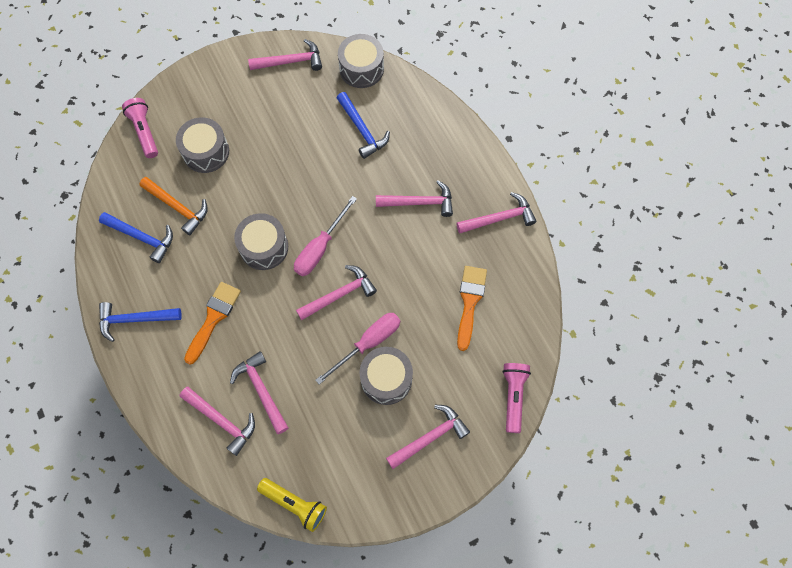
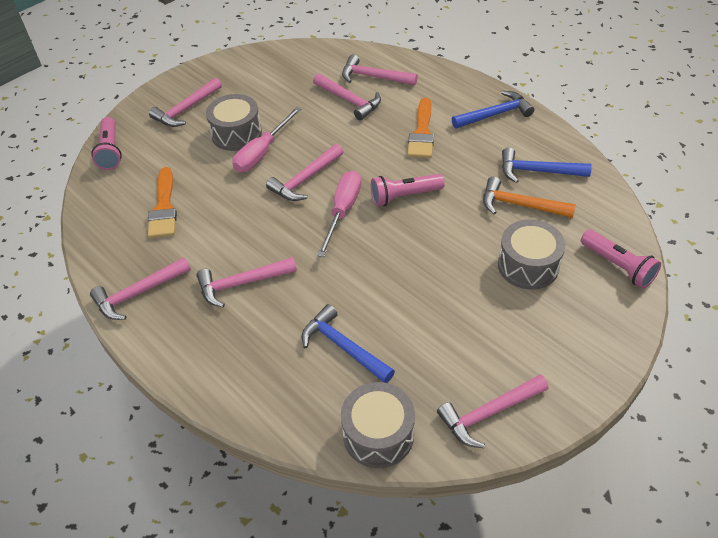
camera: 165 degrees right, 20 degrees down
(264, 247) = (404, 196): grey drum -> pink flashlight
(294, 504) = (289, 51): yellow flashlight -> none

